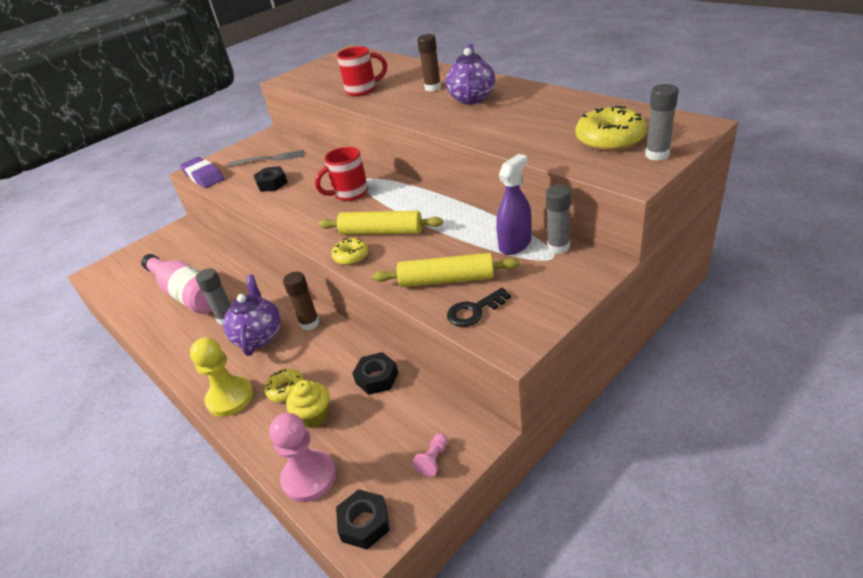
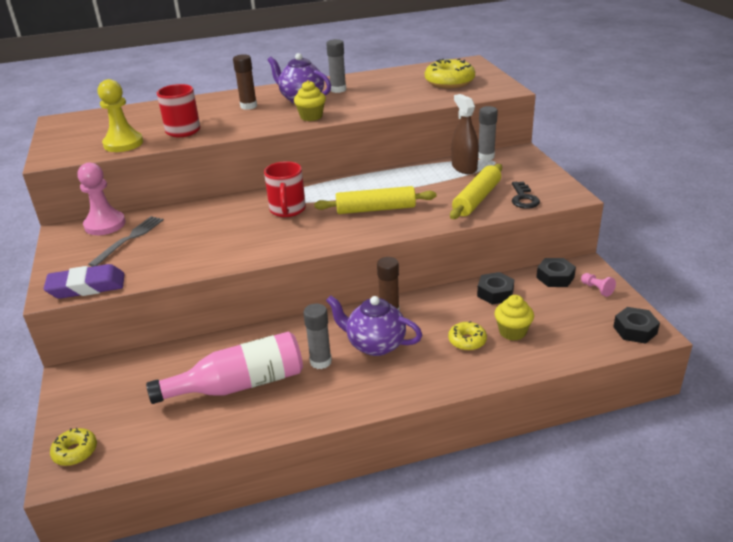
camera: 65 degrees left, 5 degrees down
(230, 397) = (448, 376): yellow pawn -> yellow pawn (123, 144)
(272, 183) = (192, 245): black nut -> black nut (555, 277)
(309, 477) = (576, 347): pink pawn -> pink pawn (105, 225)
(351, 256) = (394, 228): yellow donut -> yellow donut (75, 452)
(381, 232) = (375, 209): yellow rolling pin -> yellow rolling pin turned 45 degrees clockwise
(434, 118) = (311, 117): none -> yellow cupcake
(515, 244) = (464, 167): purple spray bottle -> brown spray bottle
(657, 155) = (488, 78): grey glue stick -> grey glue stick (338, 90)

